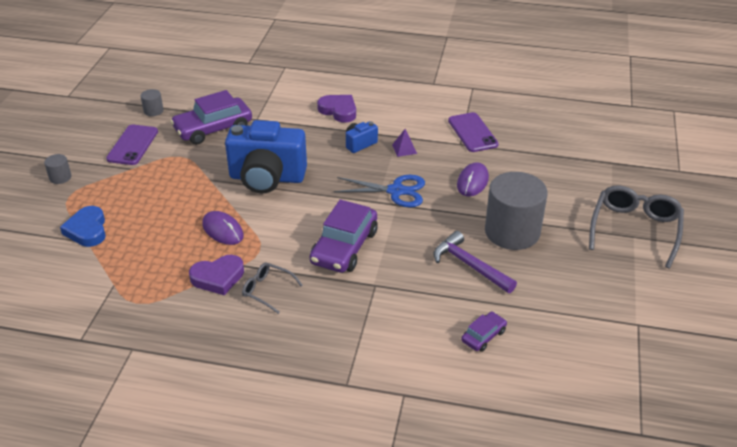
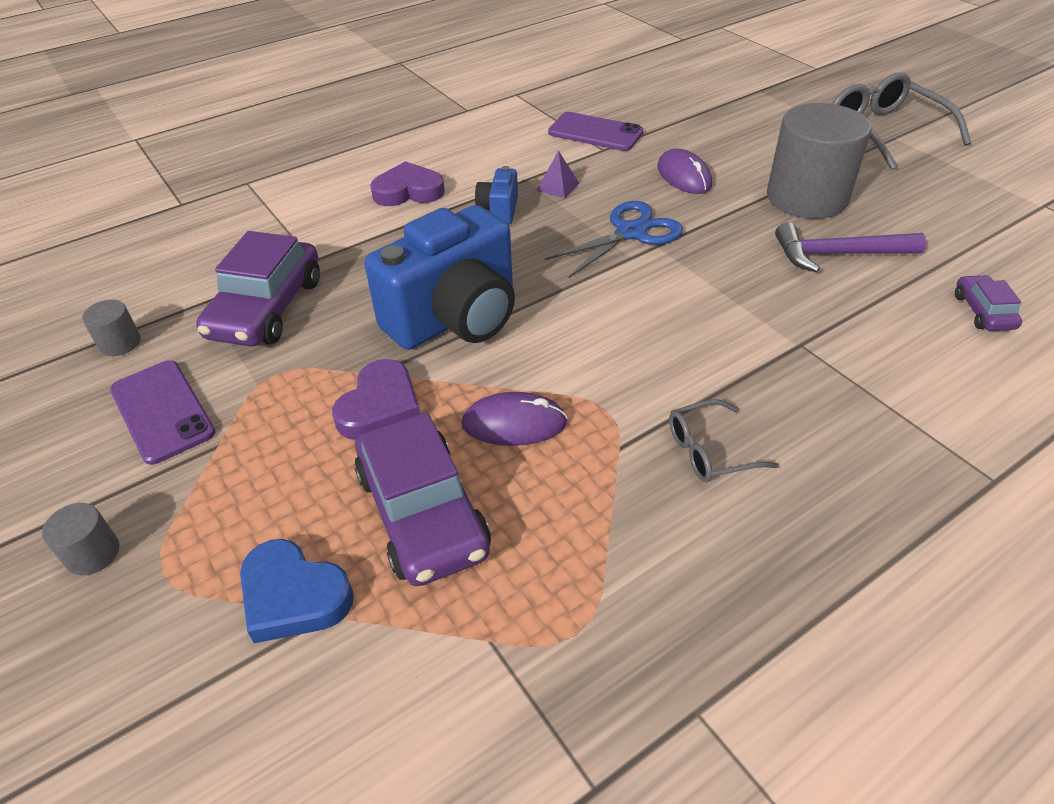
camera: 45 degrees left, 5 degrees up
(218, 277) = (621, 489): purple heart -> purple heart (380, 406)
(344, 247) = (693, 329): purple car -> purple car (423, 512)

